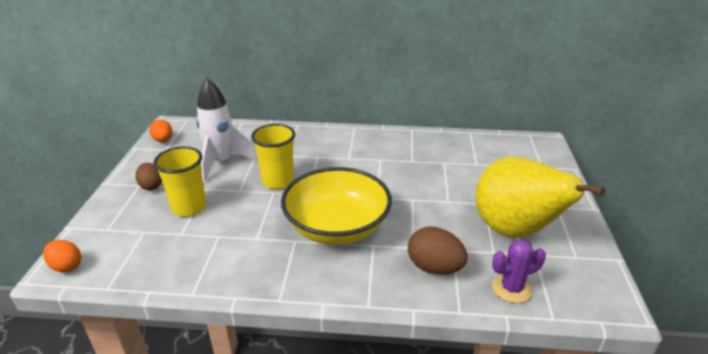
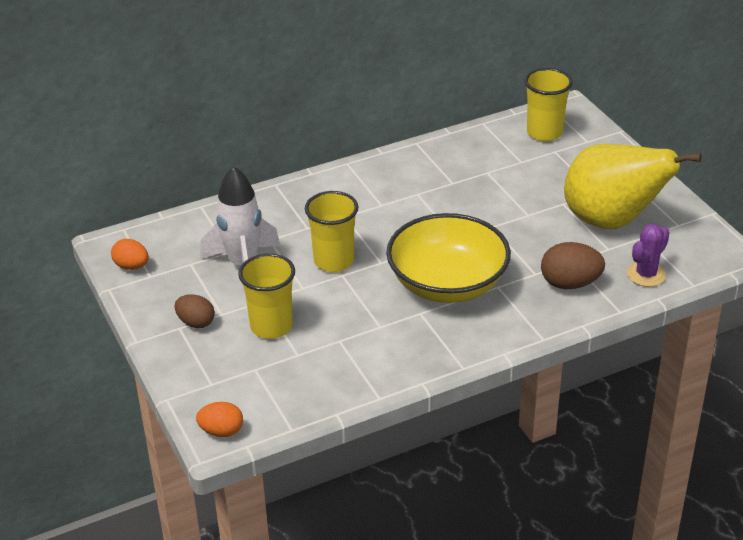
camera: 30 degrees left, 5 degrees up
(511, 151) = (544, 132): none -> yellow cup

